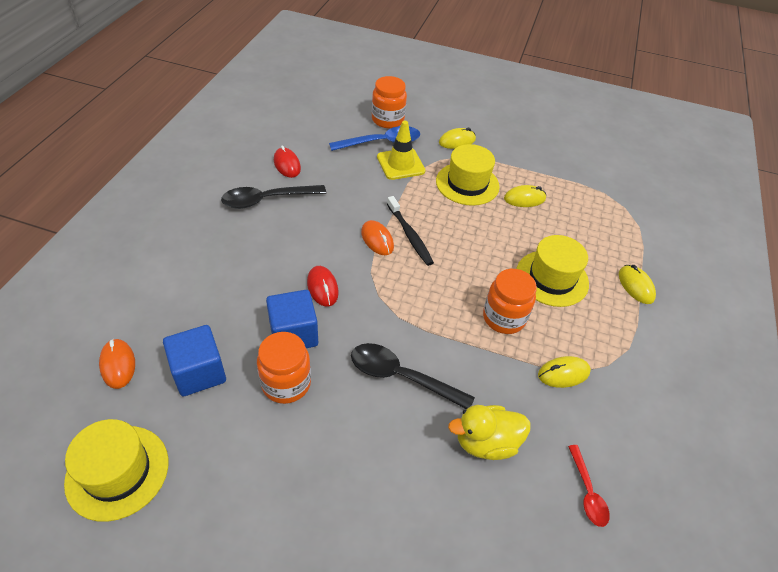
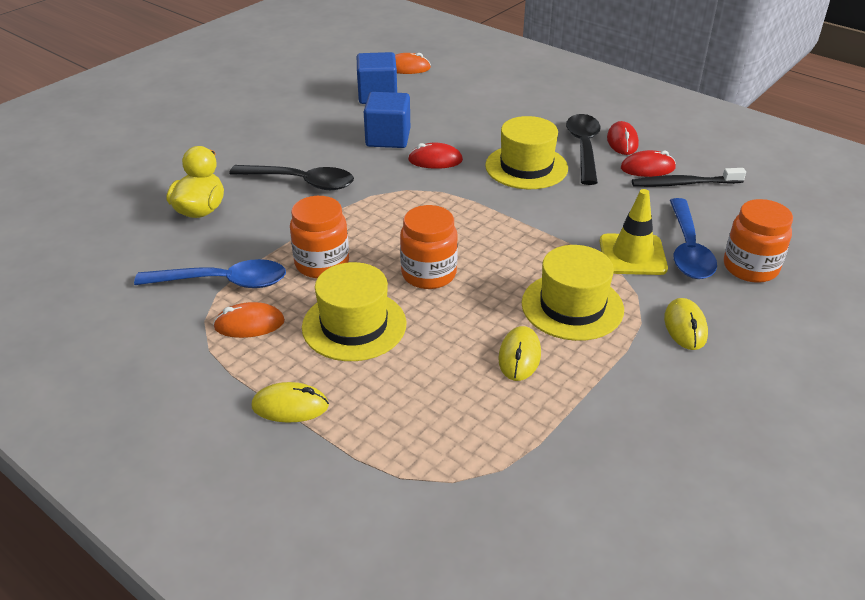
camera: 115 degrees right, 10 degrees down
(117, 472) = (318, 65): yellow hat -> yellow hat (526, 167)
(249, 180) = (622, 141): none -> red mouse
(286, 383) = (339, 128): orange jar -> orange jar (428, 274)
(377, 239) = (489, 205): orange mouse -> orange mouse (249, 324)
(401, 377) = (301, 182): black spoon -> black spoon turned 60 degrees clockwise
(410, 235) = (486, 230): black toothbrush -> black toothbrush (684, 184)
(563, 373) = (223, 282): yellow mouse -> blue spoon
(587, 492) = (106, 251): red spoon -> none

